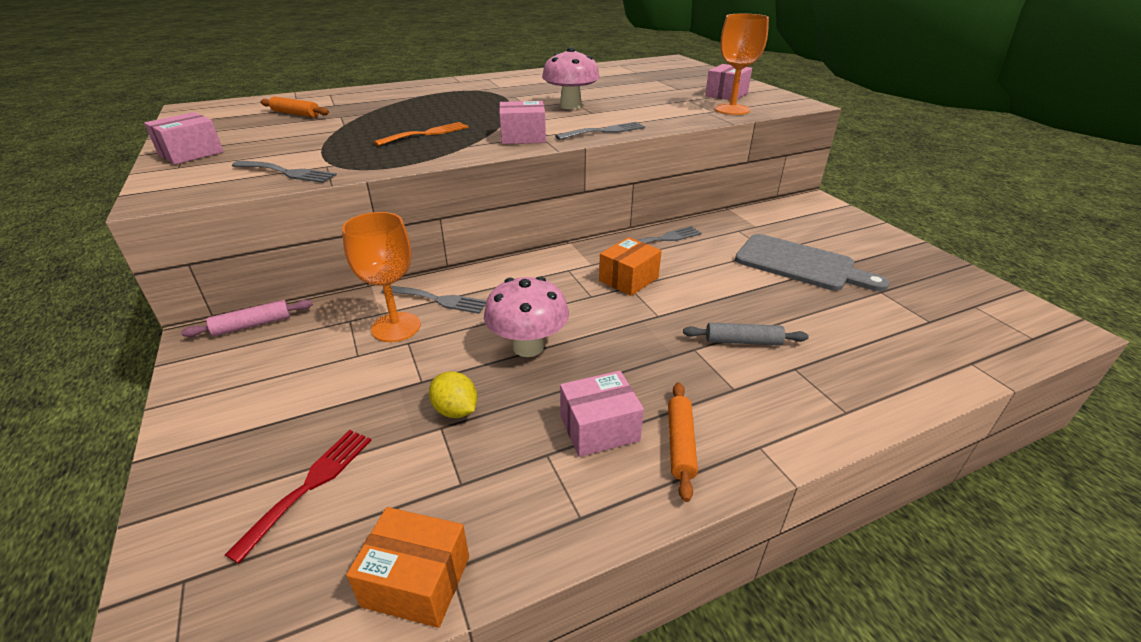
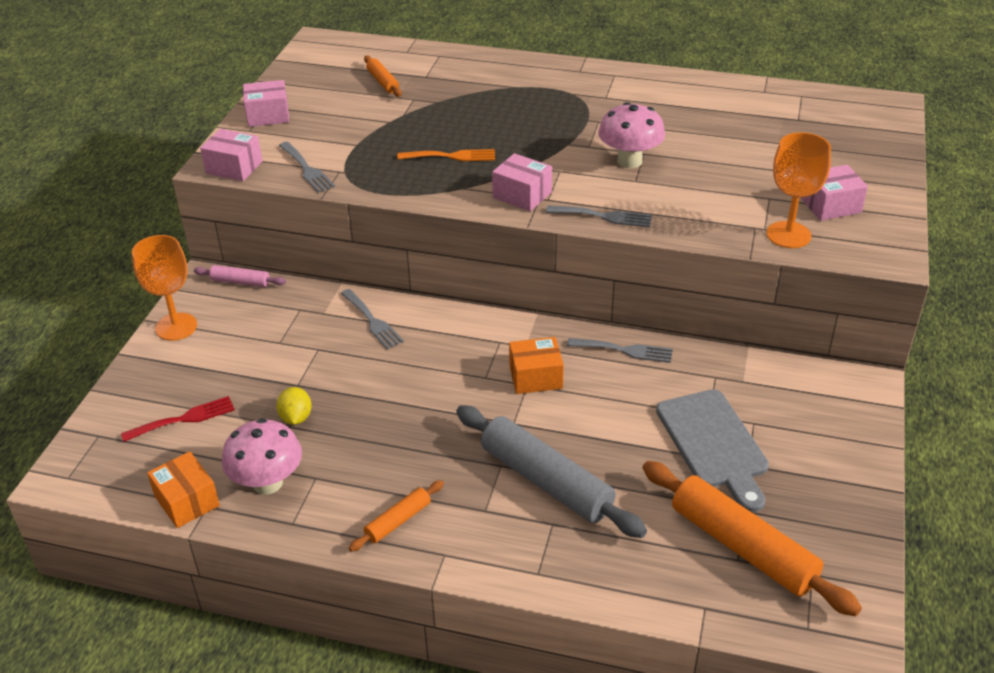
camera: 40 degrees right, 5 degrees up
(396, 327) = (322, 331): orange goblet -> orange goblet (176, 327)
(528, 347) = (388, 396): pink mushroom -> pink mushroom (267, 483)
(599, 428) = (363, 481): pink box -> pink box (234, 167)
(743, 341) = (546, 481): grey rolling pin -> grey rolling pin, size x2.07
(919, 312) = (742, 547): none -> orange rolling pin

